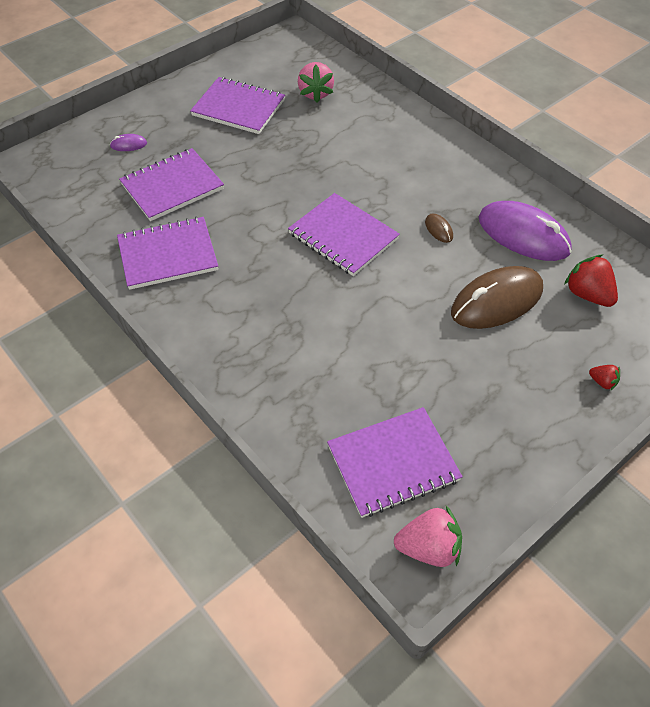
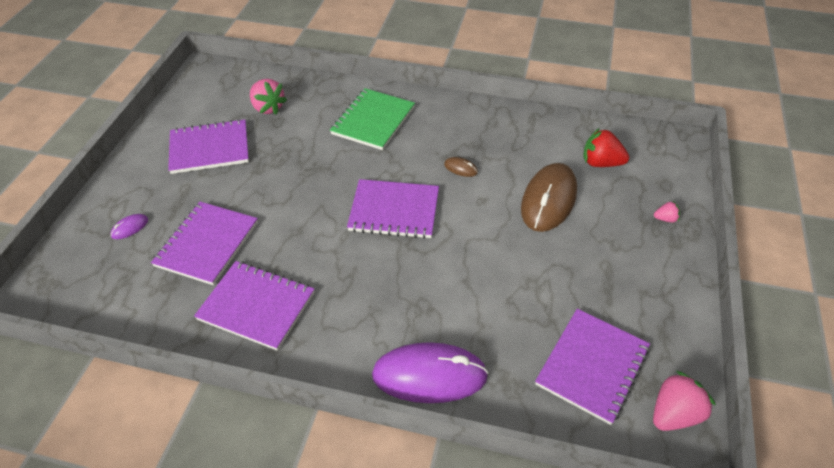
camera: 35 degrees left, 5 degrees down
(168, 255) = (257, 306): purple notebook -> purple notebook turned 75 degrees clockwise
(397, 147) = (373, 121): none -> green notebook
(523, 235) = (522, 143): purple mouse -> purple mouse (429, 376)
(602, 382) = (665, 219): red strawberry -> pink strawberry

